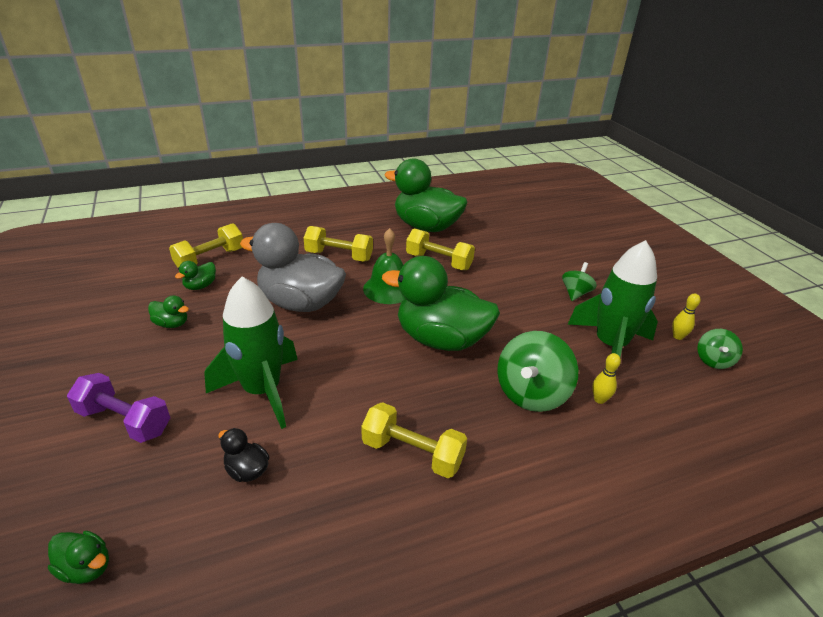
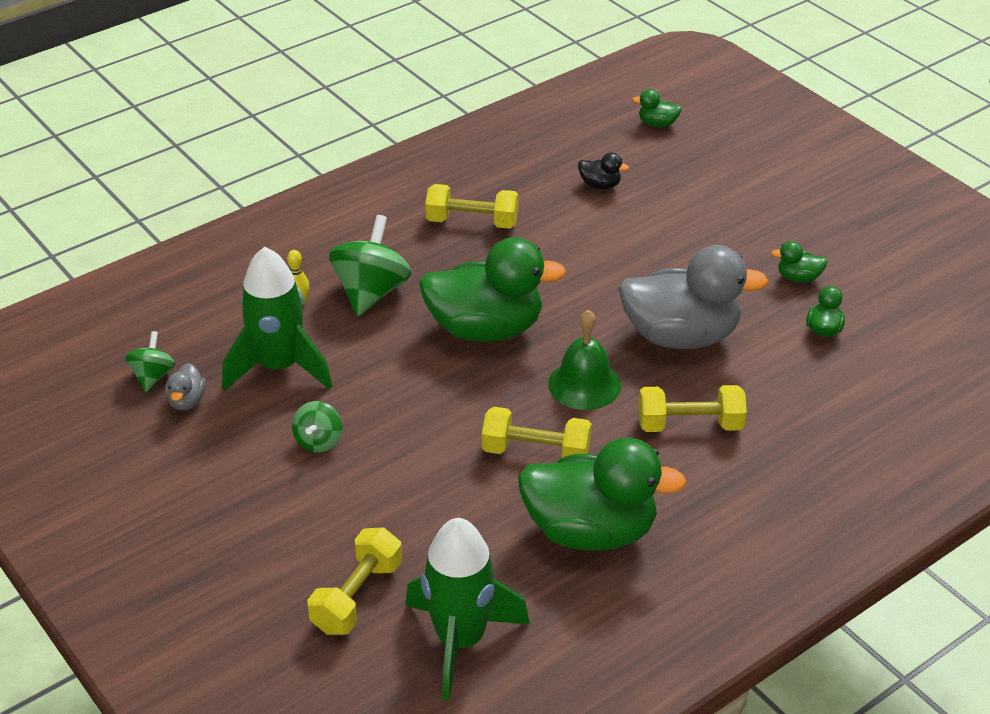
camera: 165 degrees right, 5 degrees up
(125, 421) = (733, 193): purple dumbbell -> none
(210, 259) = (860, 373): yellow dumbbell -> yellow dumbbell (357, 597)
(262, 391) = (639, 238): green rocket -> green rocket (460, 641)
(677, 336) = (186, 401): yellow bowling pin -> grey duck

